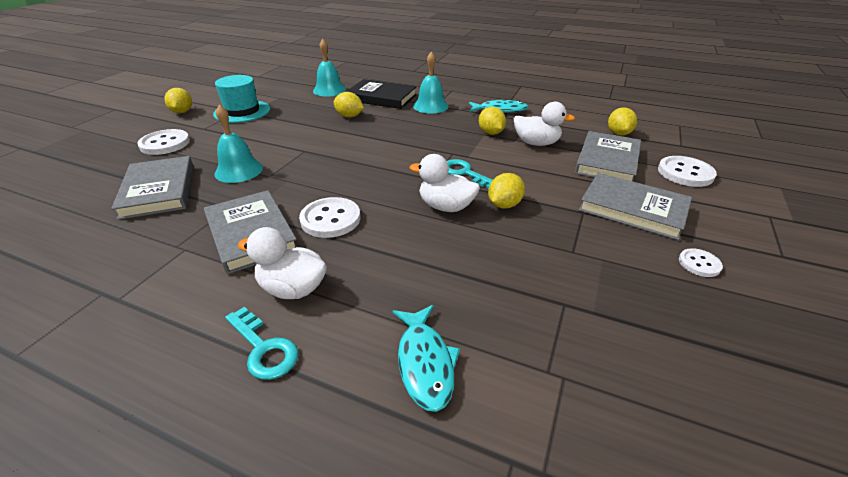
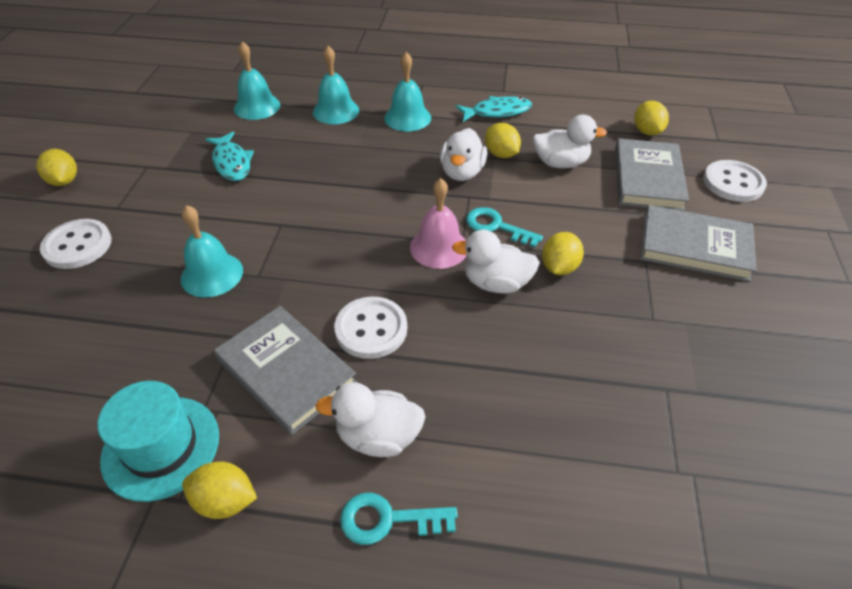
camera: 15 degrees left, 10 degrees up
(159, 190) = (123, 328): grey book -> none
(242, 111) = (154, 167): turquoise hat -> turquoise hat (161, 447)
(264, 348) = (388, 519): turquoise key -> turquoise key turned 150 degrees clockwise
(349, 116) = (309, 153): yellow lemon -> yellow lemon (225, 501)
(381, 97) = (336, 111): black book -> turquoise bell
(412, 179) = (439, 247): none -> pink bell
(425, 362) = (559, 492): turquoise fish -> turquoise fish (231, 163)
(454, 139) = (462, 172): none -> white duck
(699, 264) = (776, 308): white button -> none

